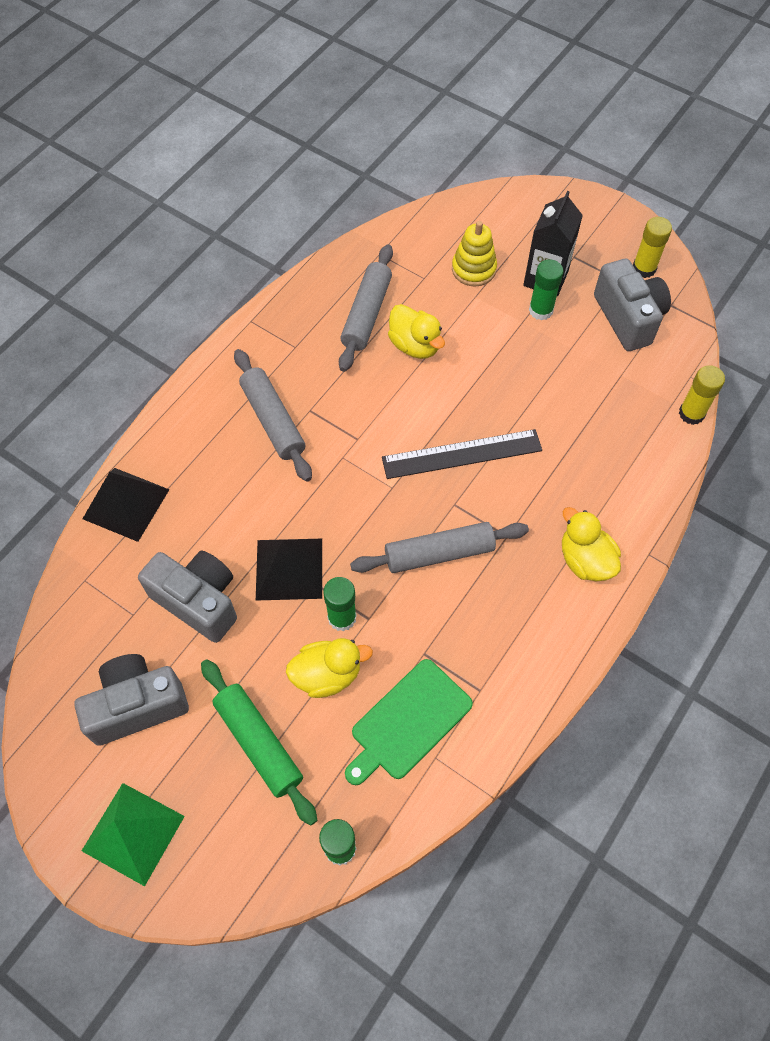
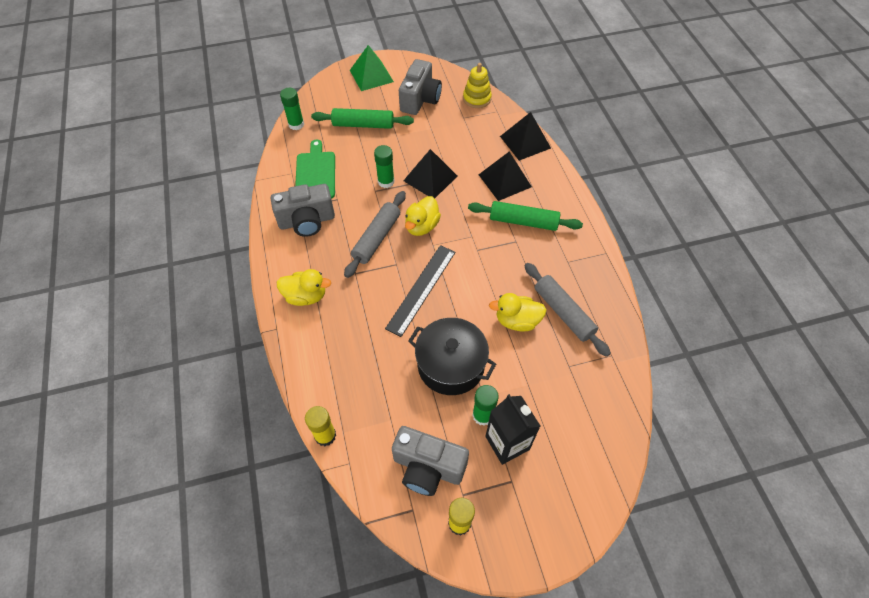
camera: 130 degrees right, 5 degrees down
(198, 601) = (447, 140): grey camera -> grey camera (307, 221)
(220, 481) = (505, 180): none -> black pyramid
(273, 420) = (523, 221): grey rolling pin -> green rolling pin
(327, 675) = (366, 161): yellow duck -> yellow duck (422, 226)
(473, 269) = (552, 402): yellow stacking toy -> yellow stacking toy (477, 98)
(519, 367) = (451, 365): none -> black pot

